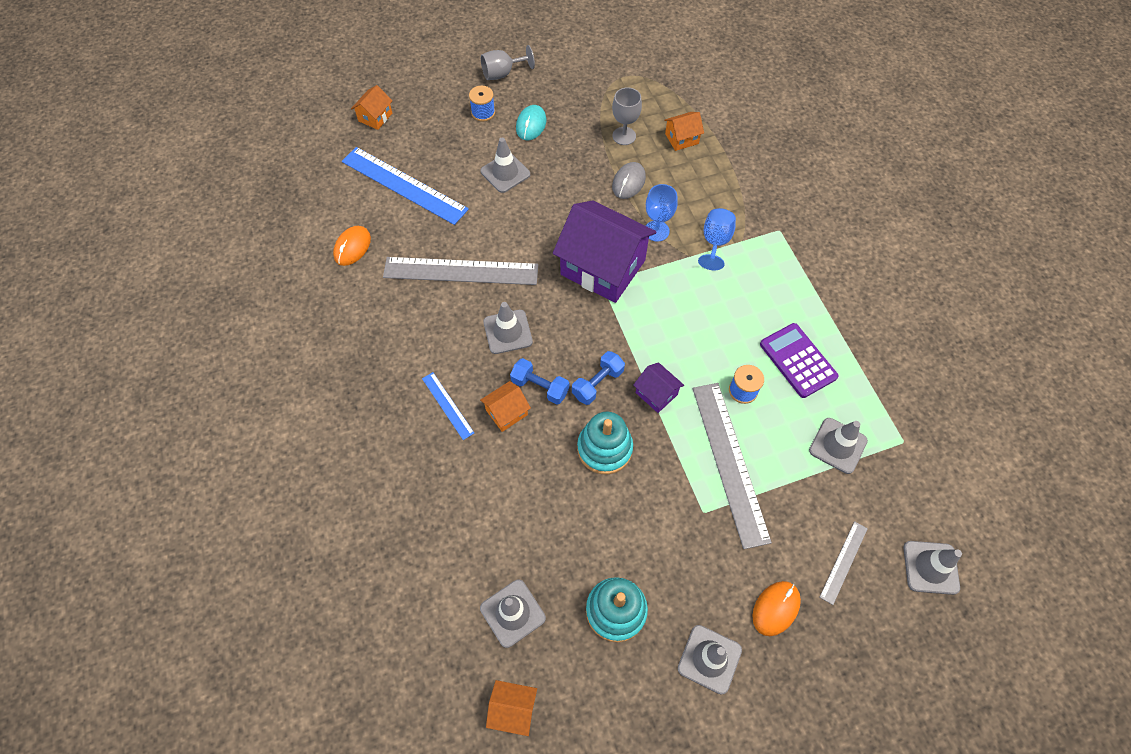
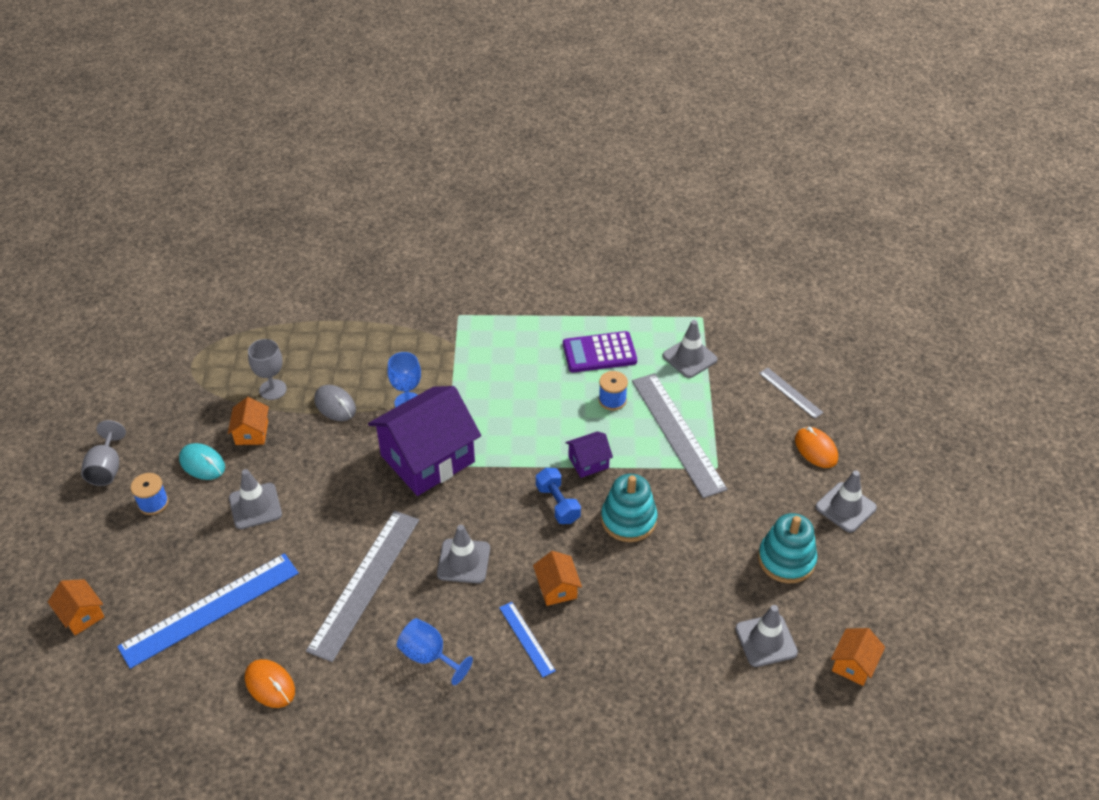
camera: 70 degrees left, 15 degrees down
(447, 405) = (526, 639): blue ruler -> blue ruler turned 75 degrees clockwise
(540, 387) = (540, 551): blue dumbbell -> none
(681, 139) = (307, 346): orange house -> orange house (252, 433)
(715, 242) = (446, 364): blue goblet -> blue goblet (429, 656)
(729, 462) = (677, 433): grey ruler -> grey ruler turned 60 degrees clockwise
(930, 567) = (810, 343): grey traffic cone -> none

